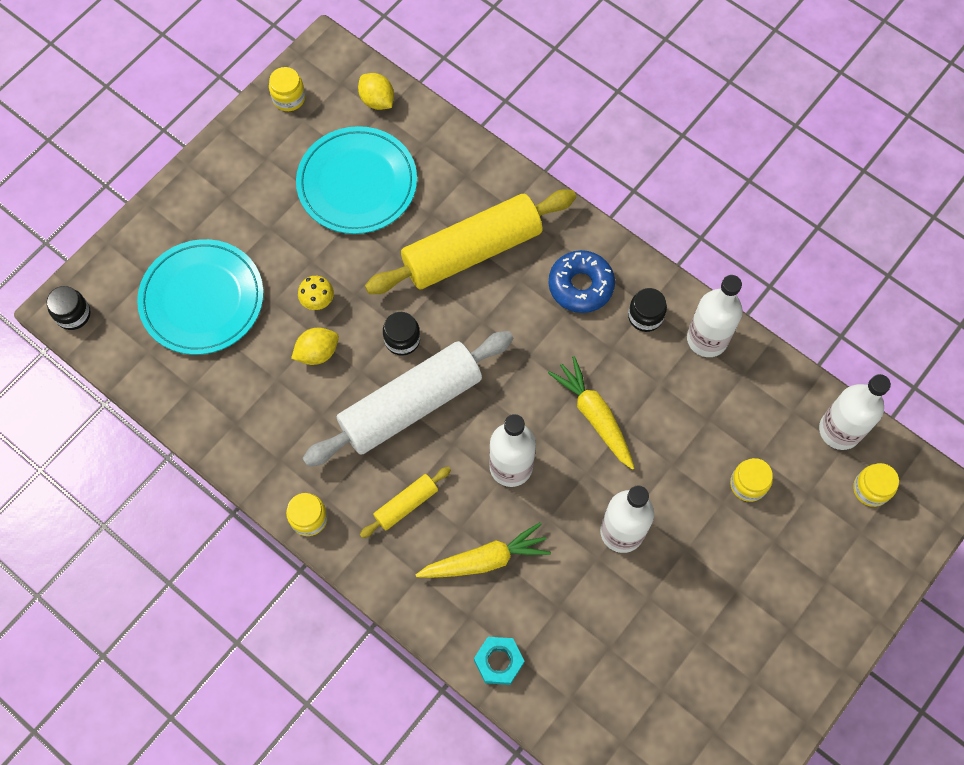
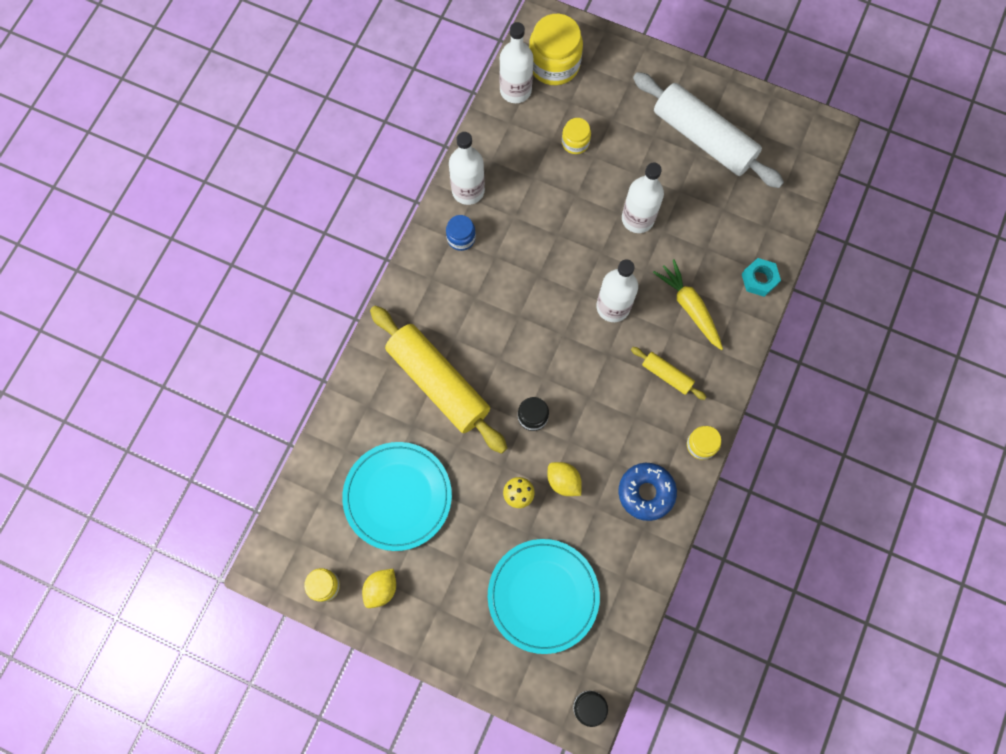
camera: 105 degrees left, 5 degrees up
(377, 100) = (309, 504): yellow lemon -> yellow lemon (381, 589)
(411, 405) = (586, 394): white rolling pin -> white rolling pin (703, 138)
(580, 286) = (447, 291): blue donut -> blue donut (646, 492)
(594, 415) = (554, 257): yellow carrot -> none
(645, 316) = (461, 238): black jar -> blue jar
(871, 489) = (554, 64): yellow jar -> yellow jar, size x1.90

